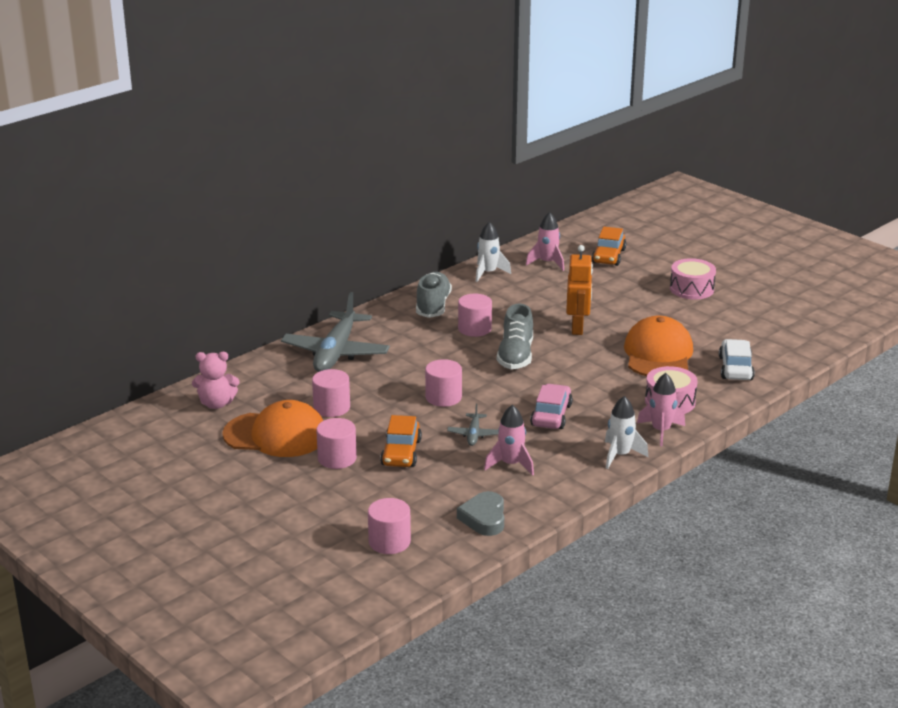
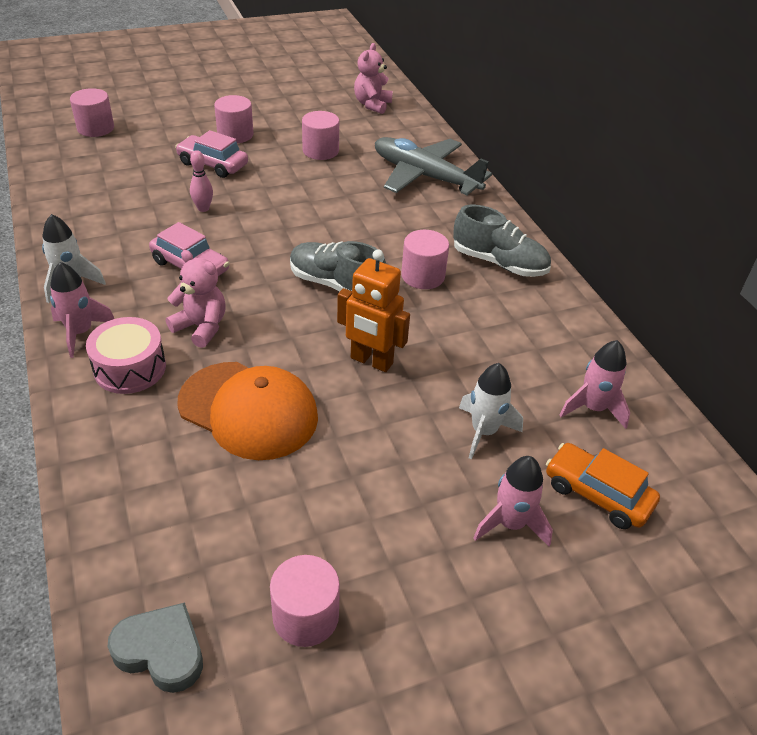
camera: 110 degrees right, 15 degrees up
(276, 435) = (298, 118): orange cap -> none
(401, 453) = (213, 164): orange car -> pink car
(443, 397) = (287, 211): pink cylinder -> pink cylinder (305, 616)
(473, 434) = (203, 208): grey plane -> pink bowling pin
(484, 518) = (72, 175): grey heart -> grey heart (161, 651)
(488, 273) = (577, 336): white rocket -> white rocket (484, 432)
(511, 464) = (132, 213): pink rocket -> pink rocket (510, 524)
(608, 390) = (201, 327): none -> pink teddy bear
(691, 289) = (425, 554): pink drum -> none
(735, 368) = (147, 477): white car -> none

